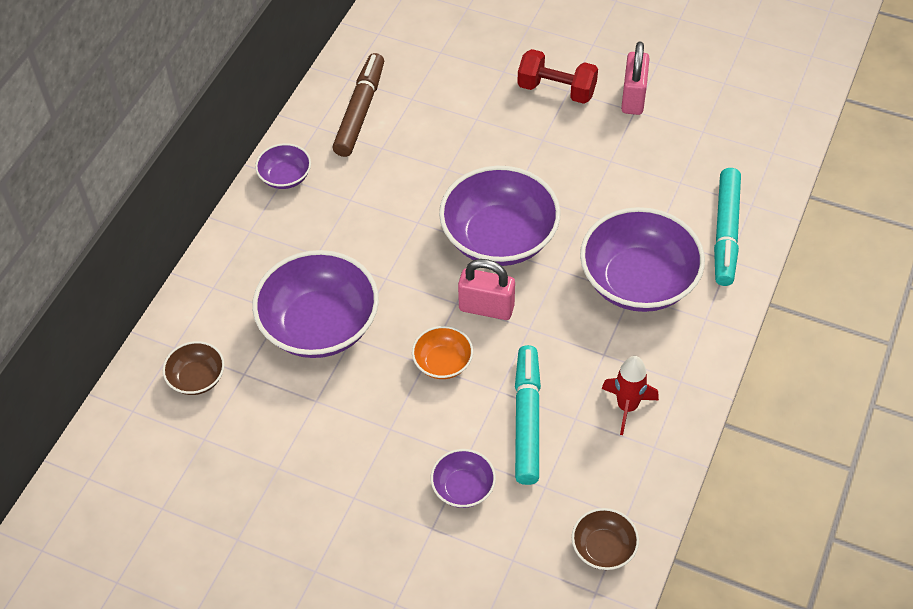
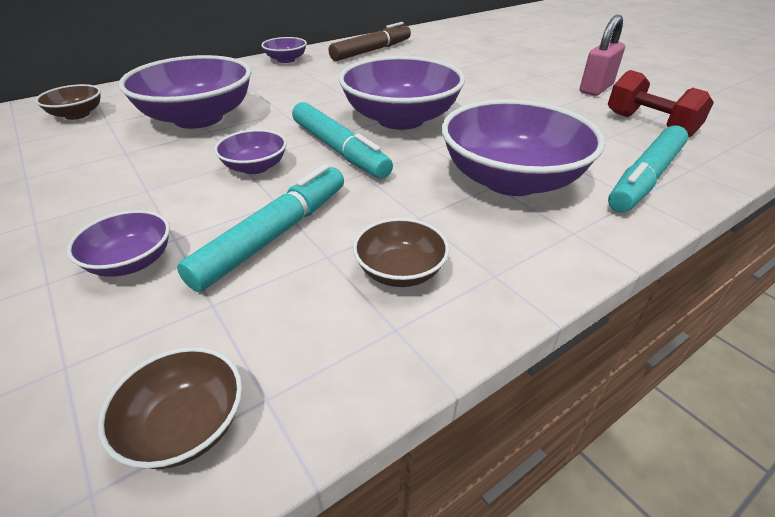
camera: 30 degrees right, 15 degrees down
(443, 363) = (255, 167): orange bowl -> purple bowl
(486, 308) = (339, 149): pink padlock -> turquoise marker
(556, 90) = (529, 72): red dumbbell -> red dumbbell (649, 125)
(627, 407) = (400, 271): red rocket -> brown bowl

